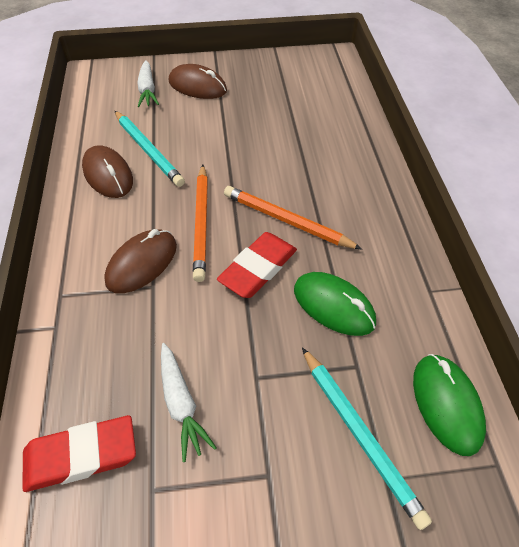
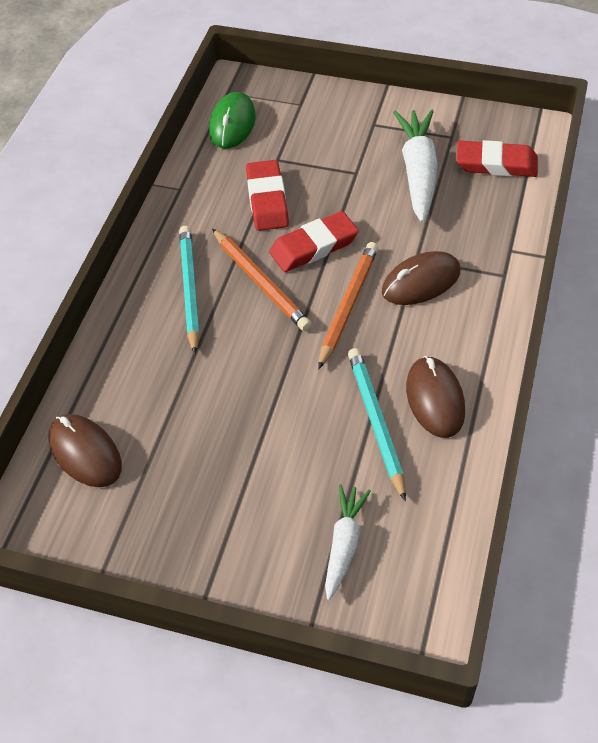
camera: 155 degrees left, 0 degrees up
(181, 404) = (418, 172): white carrot -> white carrot, size x1.63
(197, 86) = (265, 526): brown mouse -> brown mouse (85, 453)
(333, 306) = (267, 200): green mouse -> red eraser
(360, 435) = (302, 125): turquoise pencil -> turquoise pencil (189, 289)

